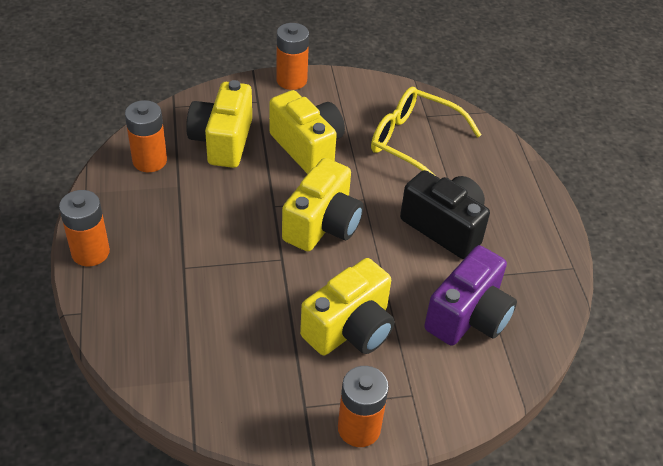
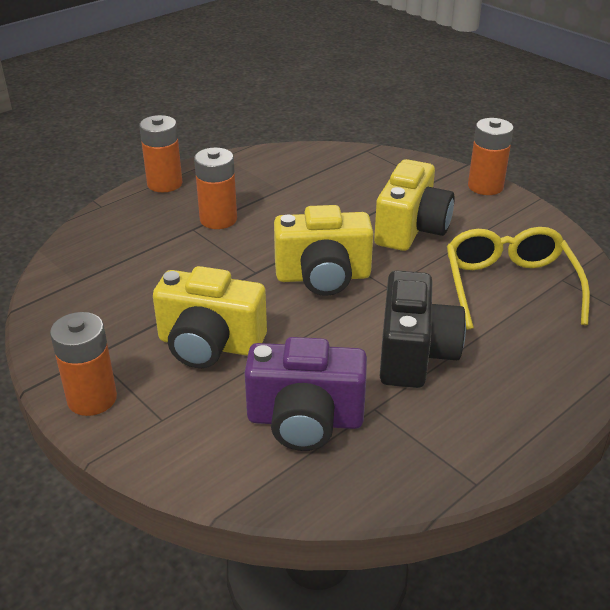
camera: 60 degrees right, 10 degrees down
(149, 161) = (291, 166): orange battery -> orange battery (218, 219)
(222, 141) = (358, 186): yellow camera -> none

